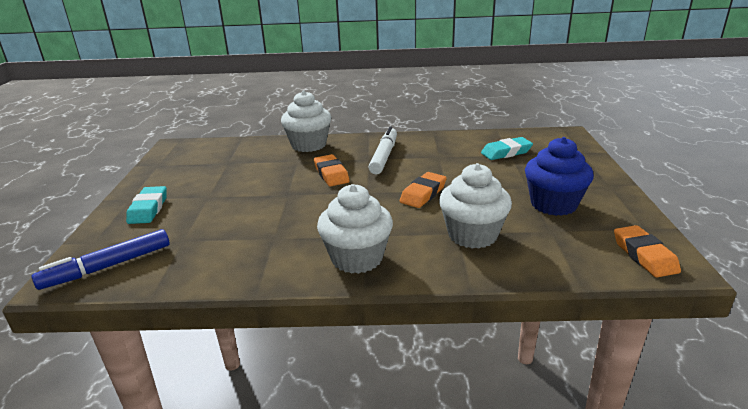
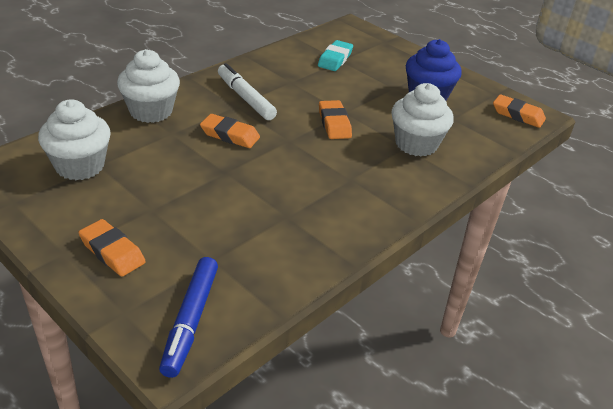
camera: 50 degrees left, 10 degrees up
(148, 209) = (112, 252): turquoise eraser -> orange eraser
(357, 258) = (374, 200): white cupcake -> white cupcake (80, 166)

